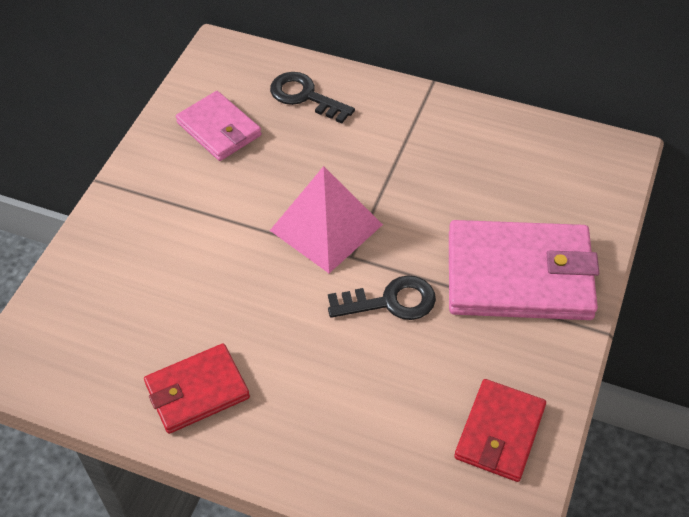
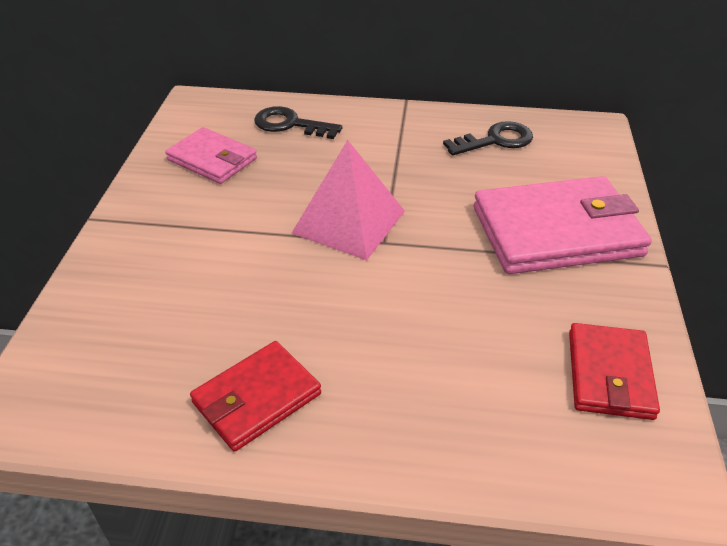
camera: 15 degrees left, 10 degrees down
(390, 302) = (440, 274): black key -> black key (495, 140)

